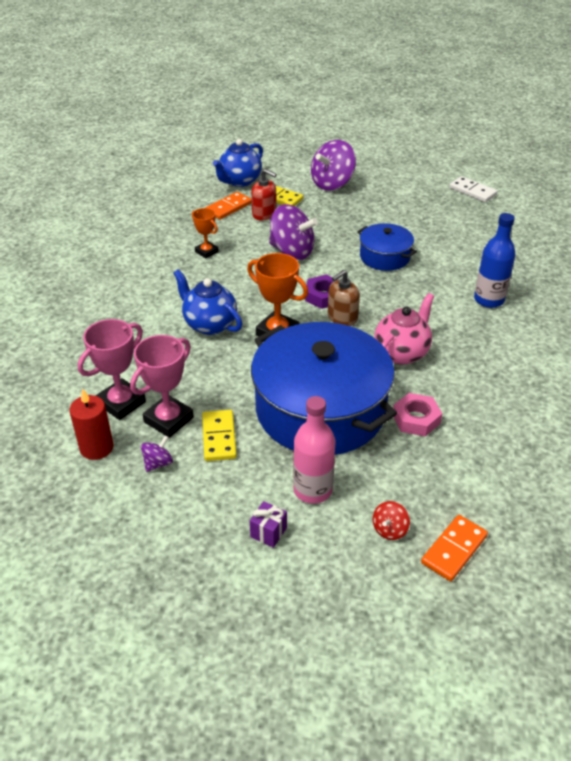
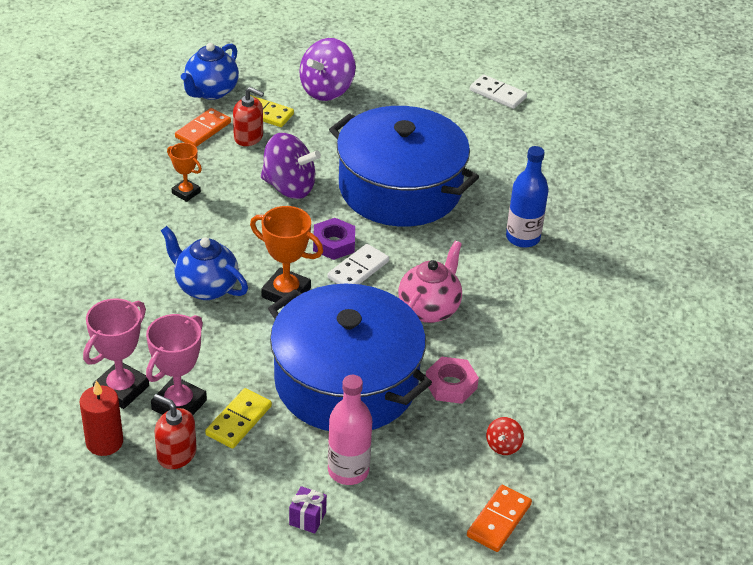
camera: 10 degrees left, 0 degrees up
(158, 463) = (176, 454): purple spinning top -> red soap dispenser
(219, 437) = (239, 420): yellow domino -> yellow domino turned 45 degrees clockwise
(342, 318) = (358, 270): brown soap dispenser -> white domino
(384, 257) = (400, 188): blue pot -> blue pot, size x2.06
(389, 529) = (432, 505): red spinning top -> red spinning top (503, 446)

